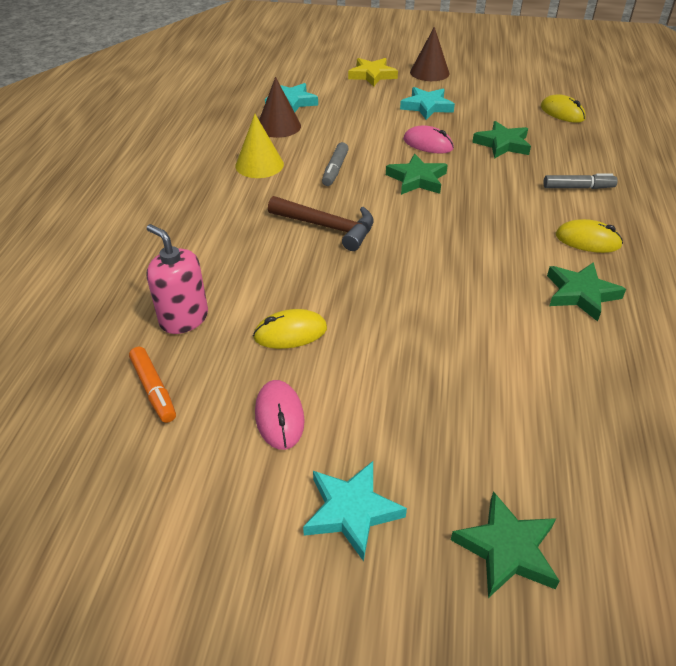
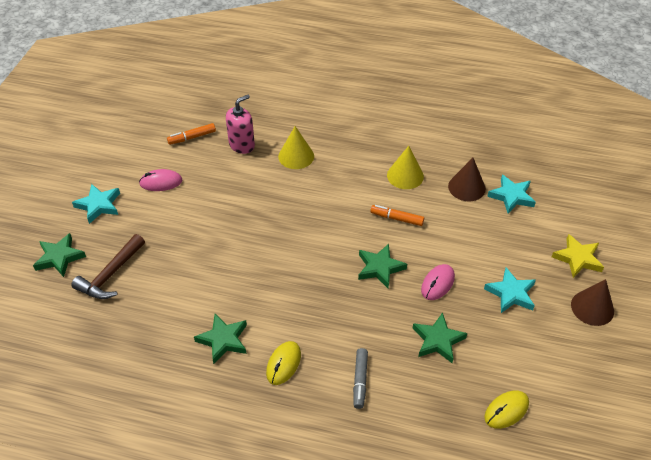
camera: 95 degrees right, 5 degrees up
(216, 256) = (296, 156): none -> yellow cone
(290, 333) = (220, 188): yellow mouse -> none
(328, 227) = (320, 210): brown hammer -> brown hammer (110, 275)
(335, 170) = (396, 218): grey marker -> orange marker

